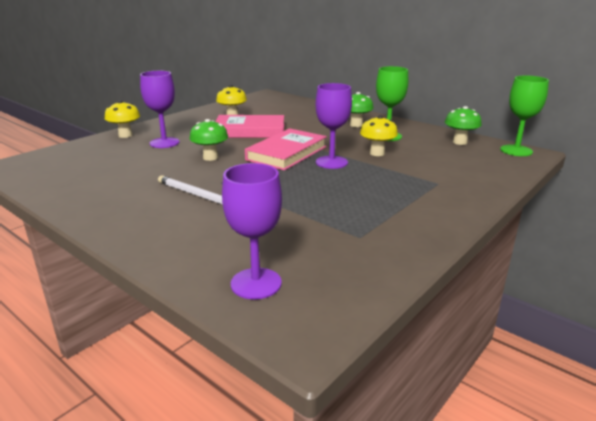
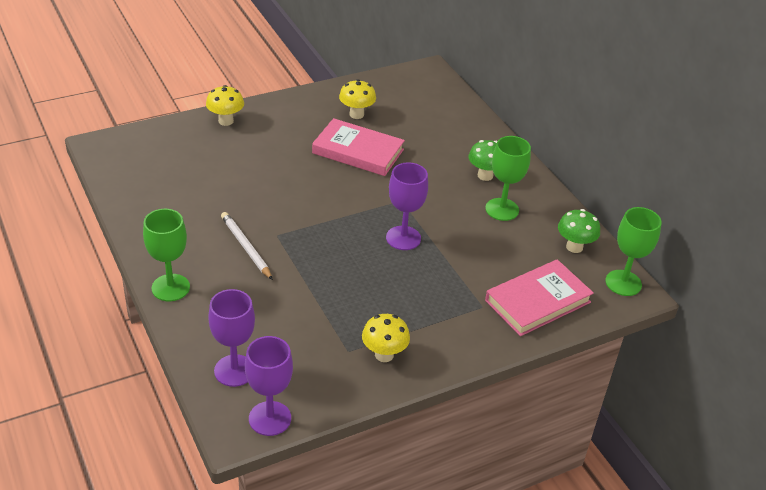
camera: 20 degrees right, 15 degrees up
(134, 238) = (170, 288): none -> green goblet
(164, 143) = (258, 148): purple goblet -> purple goblet (270, 418)
(210, 157) = (289, 190): green mushroom -> none
(287, 153) = (369, 207): pink book -> pink book (538, 301)
(377, 153) = (463, 237): yellow mushroom -> yellow mushroom (384, 355)

